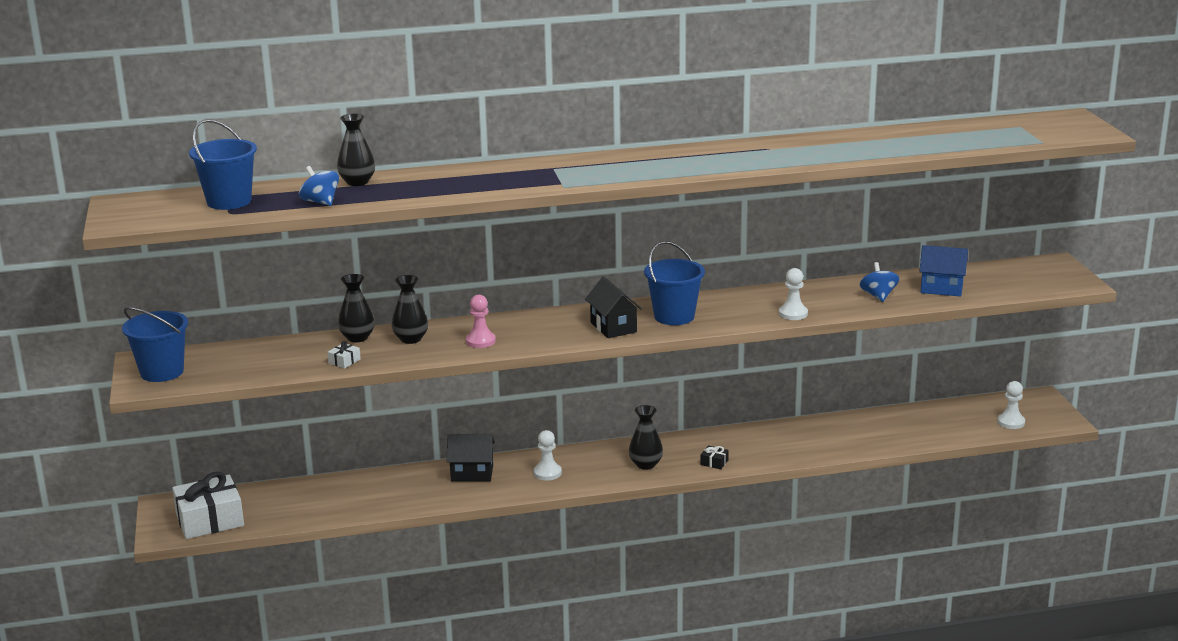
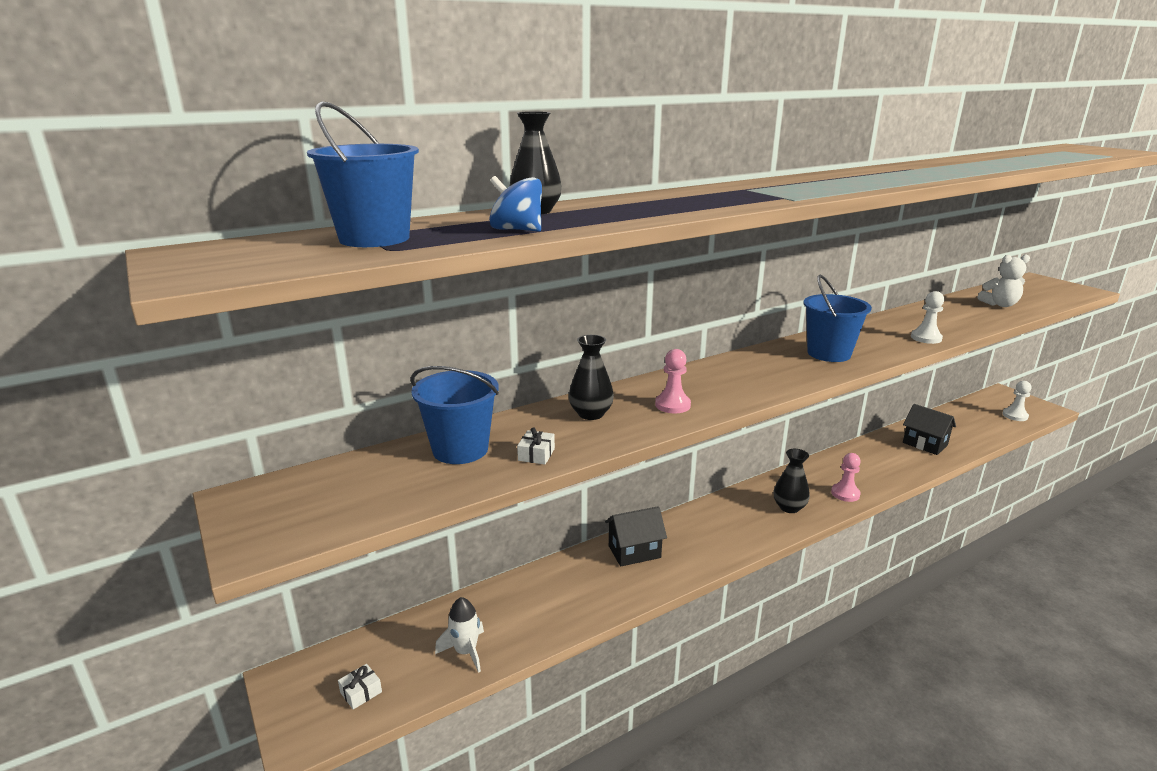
camera: 20 degrees left, 0 degrees up
(162, 372) = (282, 513): blue bucket -> blue bucket (460, 449)
(210, 520) = (361, 692): white gift -> white gift, size x0.40
(293, 512) = (466, 651): none -> white rocket
(357, 338) = (525, 421): black vase -> none
(547, 473) = (708, 535): white pawn -> none
(613, 327) = (788, 371): black house -> black house (925, 444)
(714, 462) = (845, 493): black gift -> pink pawn
(878, 296) = (965, 316): blue spinning top -> none
(941, 288) = (1000, 305): blue house -> white teddy bear

